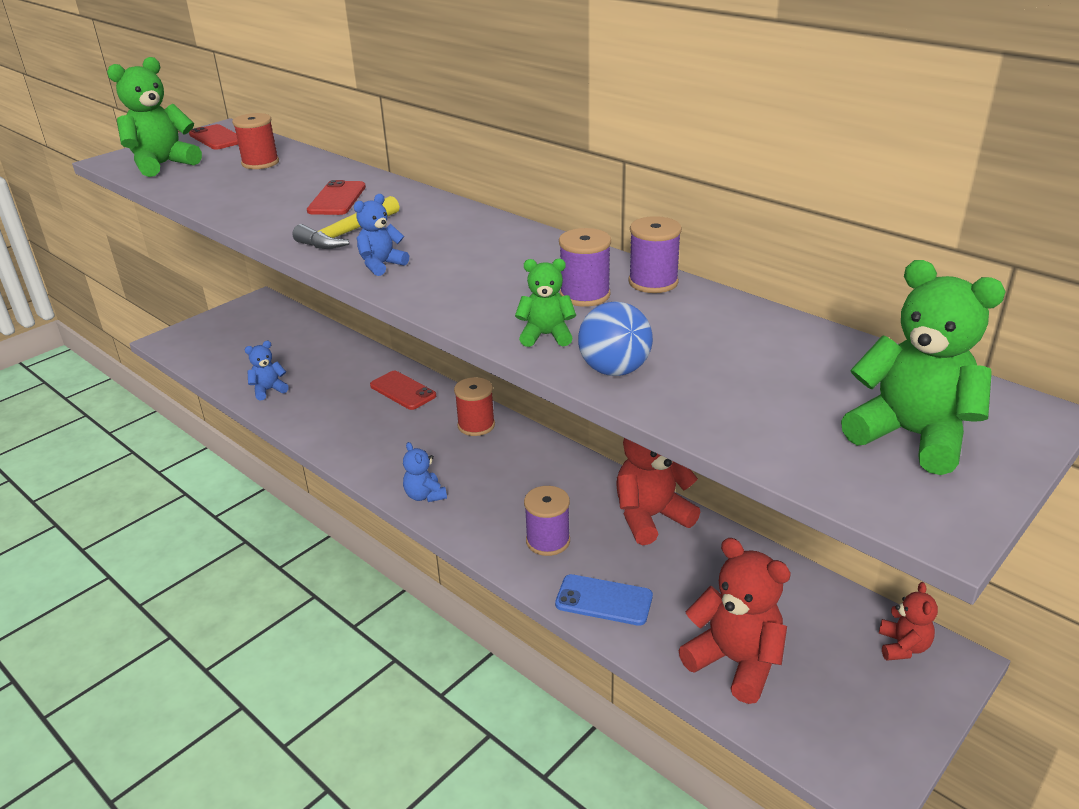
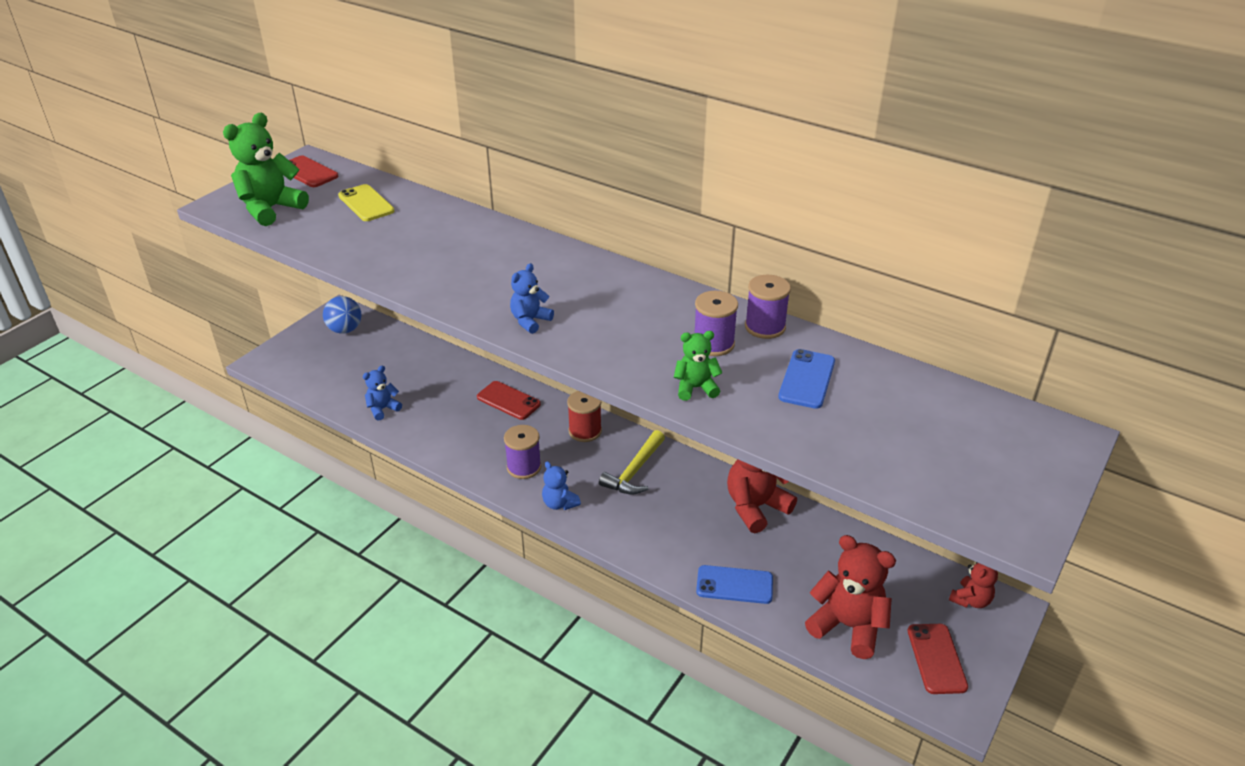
camera: 10 degrees left, 5 degrees up
(260, 163) = (366, 203): red spool -> yellow phone
(337, 199) = (458, 246): red phone -> red phone (936, 658)
(347, 234) = (485, 287): yellow hammer -> yellow hammer (634, 471)
(548, 541) = (676, 536): purple spool -> purple spool (524, 467)
(614, 370) = (760, 419): blue ball -> blue ball (345, 330)
(687, 334) = (807, 379): none -> blue phone
(902, 646) = (970, 600): red teddy bear -> red teddy bear turned 45 degrees clockwise
(911, 436) = (992, 463): green teddy bear -> none

